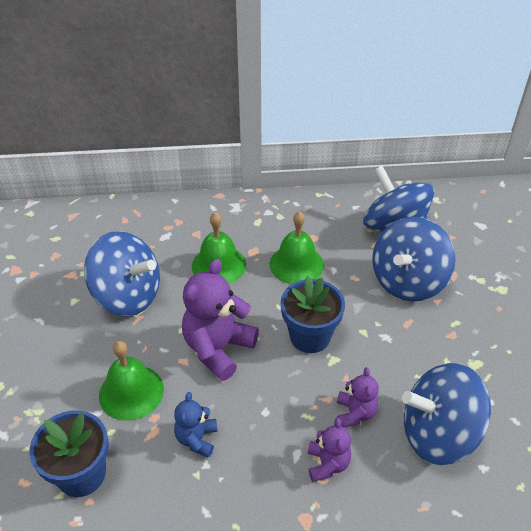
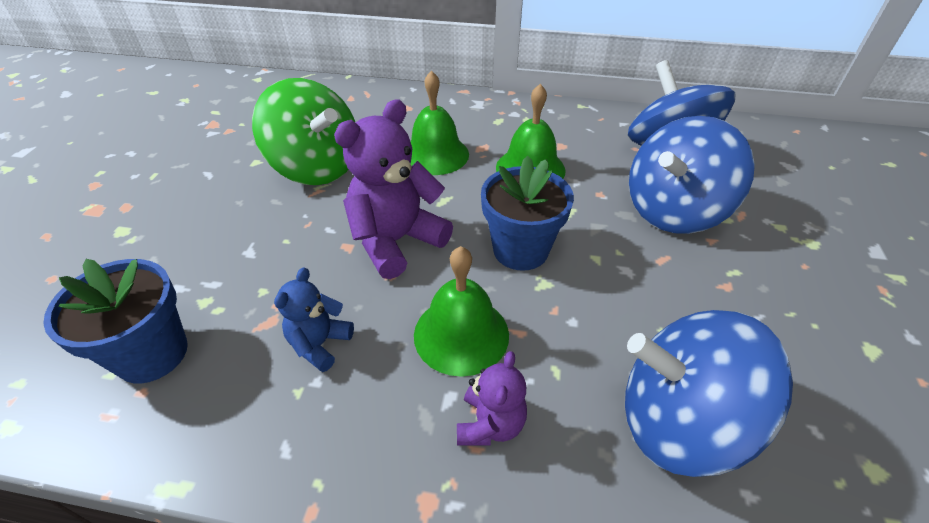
camera: 15 degrees right, 0 degrees up
(127, 296) = (316, 167): blue spinning top -> green spinning top
(131, 392) = (267, 269): green bell -> green bell (461, 334)
(355, 413) = (554, 360): purple teddy bear -> none

